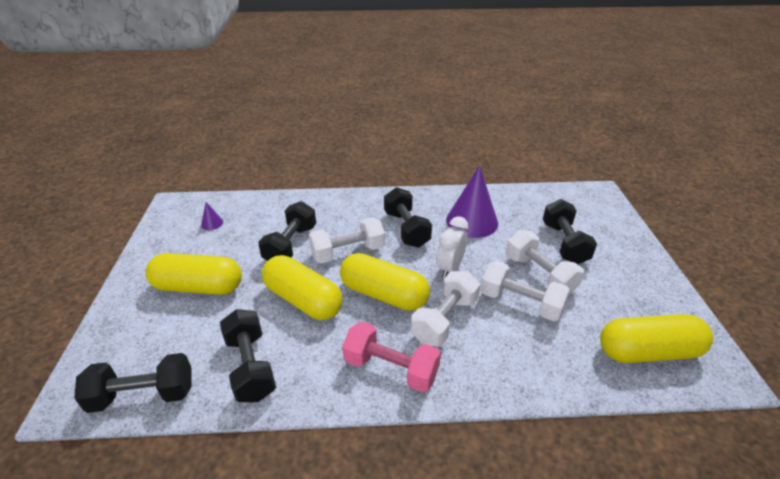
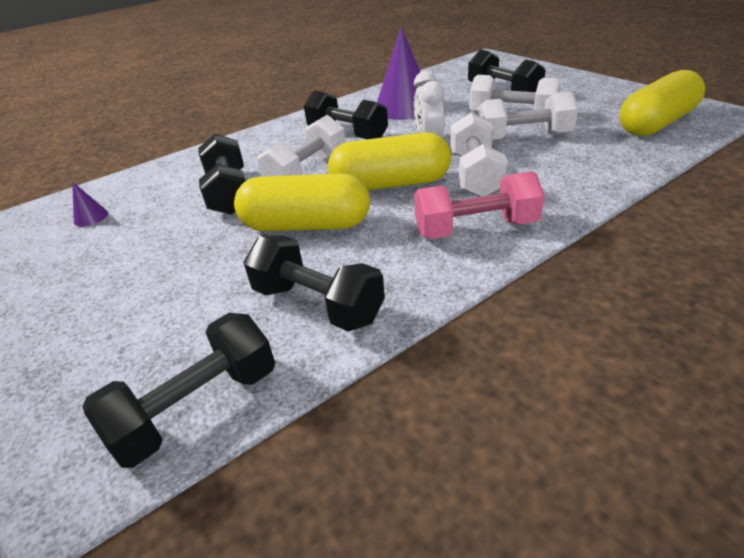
camera: 30 degrees left, 0 degrees up
(198, 287) = (147, 275): yellow capsule -> none

